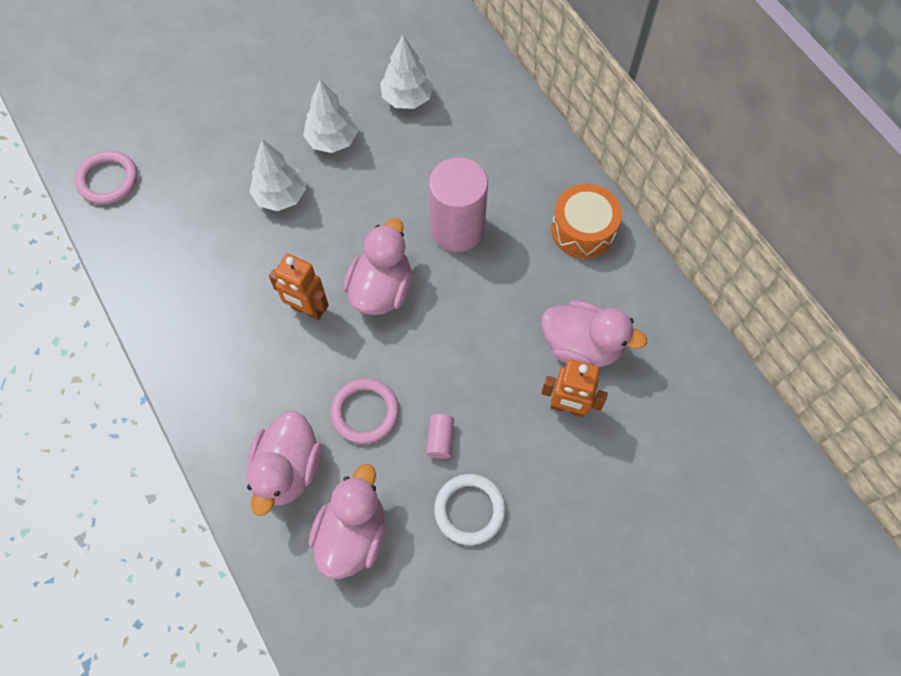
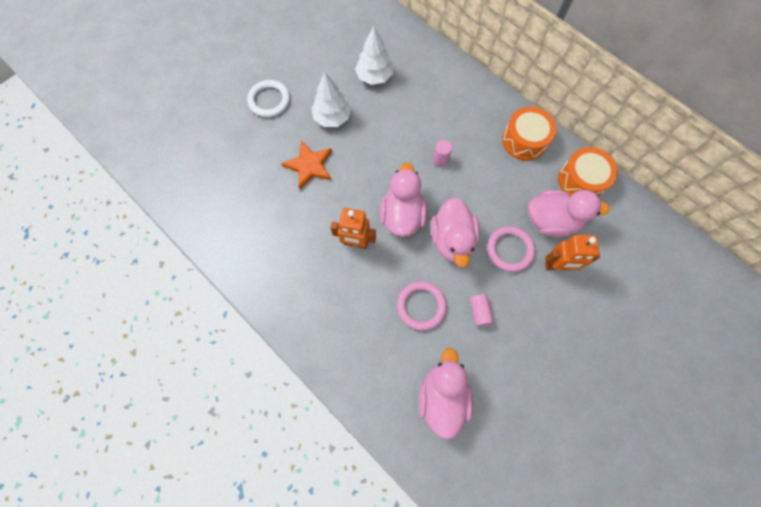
camera: 15 degrees left, 5 degrees up
(108, 180) = (180, 184): pink ring -> pink ring (510, 250)
(281, 195) = (309, 166): white tree -> orange star
(288, 469) = (381, 362): pink duck -> pink duck (452, 240)
(457, 229) = (440, 160): pink cylinder -> pink cylinder, size x0.41
(469, 510) = (516, 356): white ring -> white ring (269, 100)
(643, 302) = (581, 180): none -> orange drum

